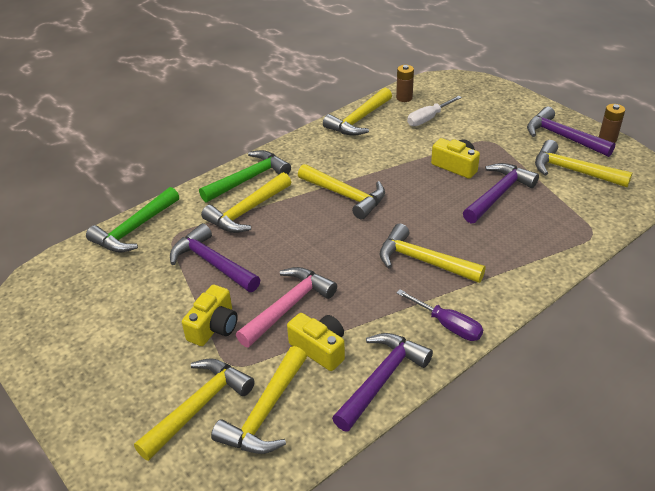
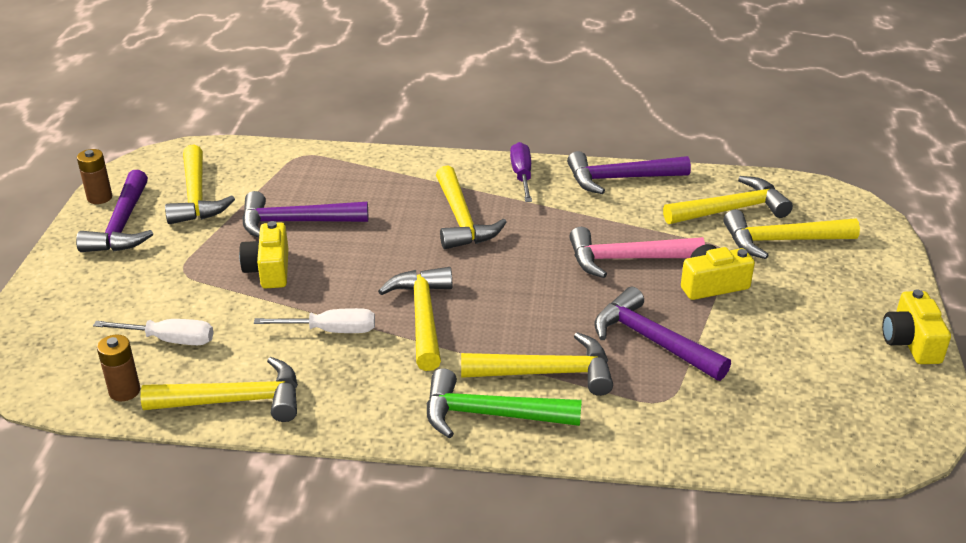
camera: 135 degrees left, 5 degrees down
(134, 229) = (703, 443): green hammer -> none
(212, 263) = (652, 341): purple hammer -> purple hammer turned 135 degrees clockwise
(320, 349) = (640, 219): yellow camera -> yellow camera (911, 342)
(373, 163) = (332, 331): none -> white screwdriver

